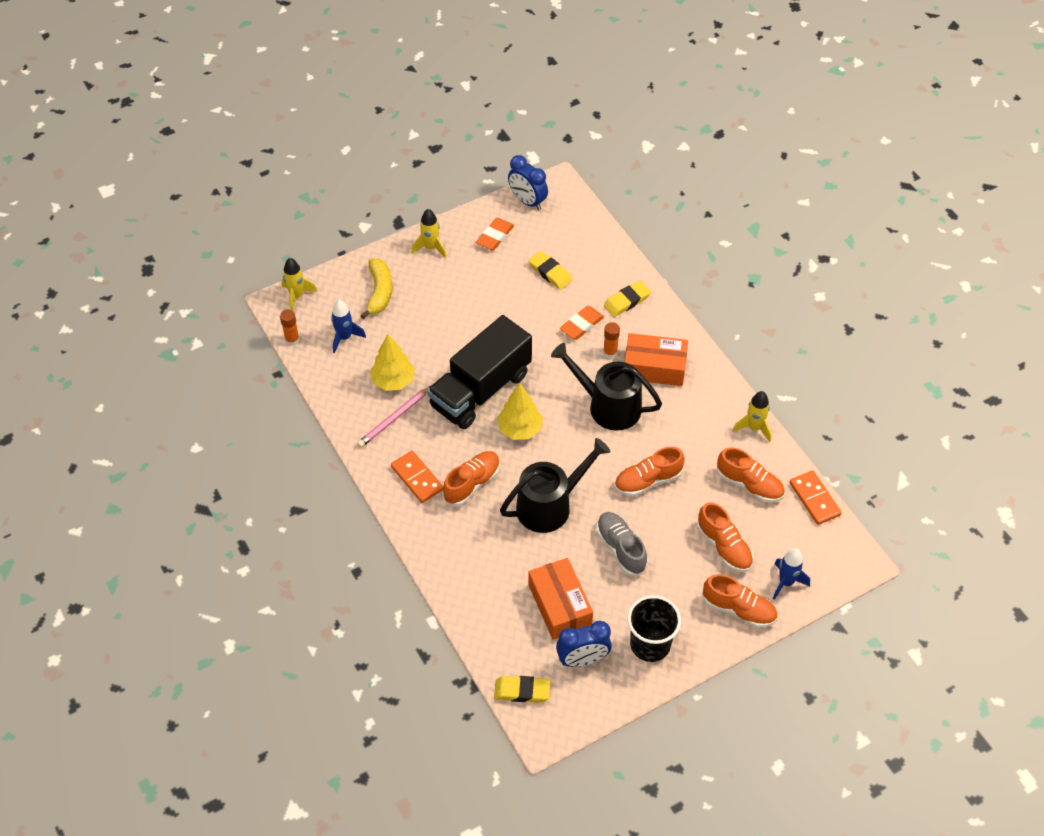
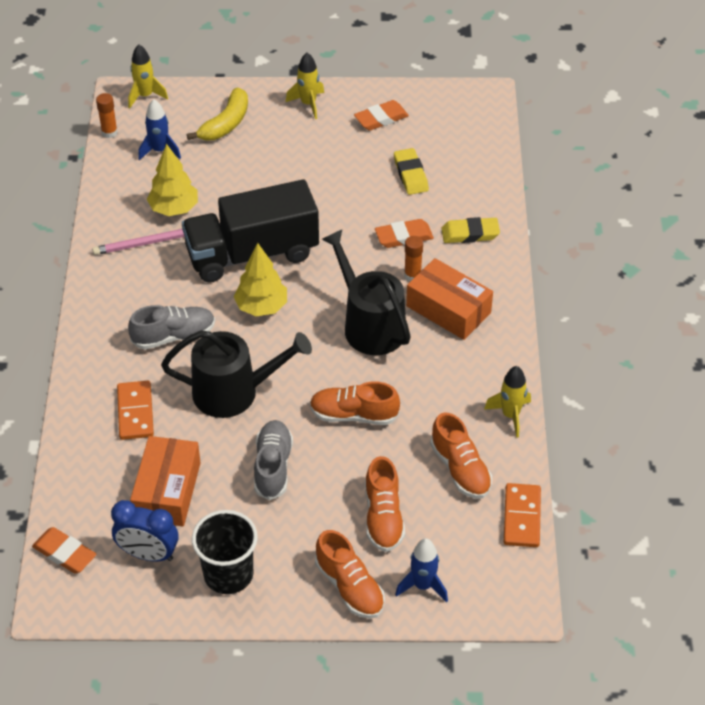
camera: 30 degrees right, 5 degrees down
(417, 478) = (125, 307): orange domino -> orange domino (135, 412)
(472, 483) = (174, 336): orange shoe -> grey shoe
(522, 691) = (65, 553): yellow eraser -> orange eraser
(527, 201) = (441, 99): blue clock -> none

